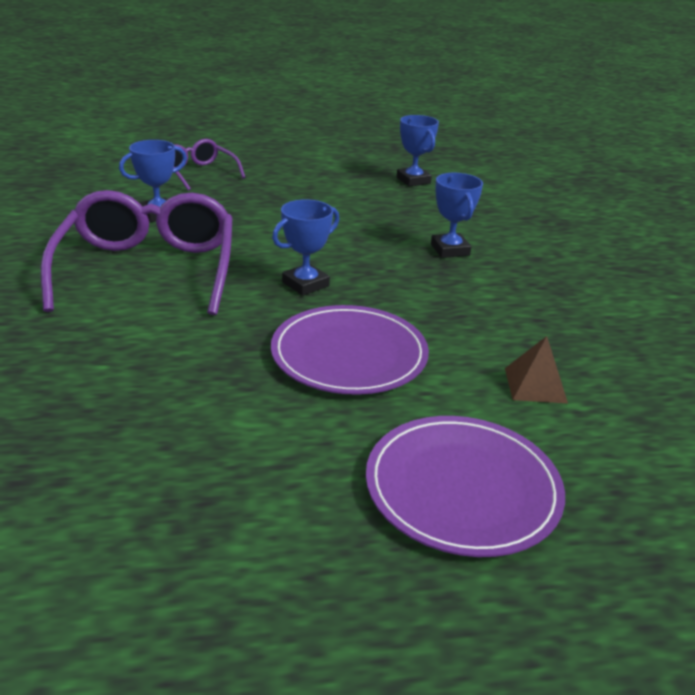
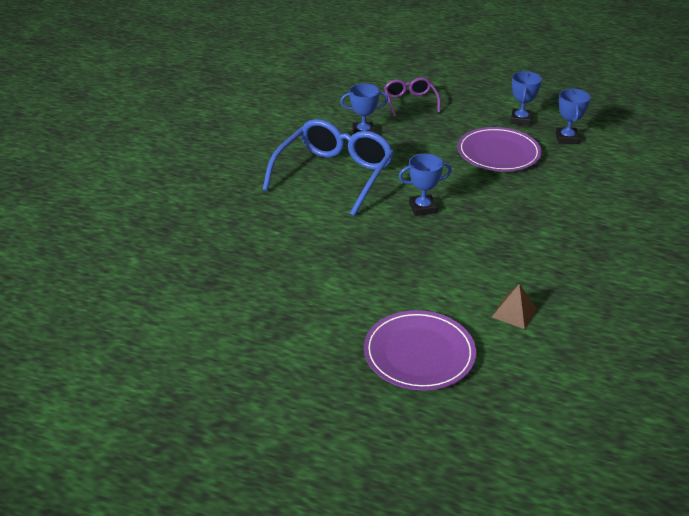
camera: 30 degrees right, 5 degrees up
(148, 269) = (334, 174): purple glasses -> blue glasses
(349, 354) = (415, 262): purple plate -> purple plate (498, 153)
(450, 250) = (543, 205): blue trophy -> blue trophy (521, 120)

